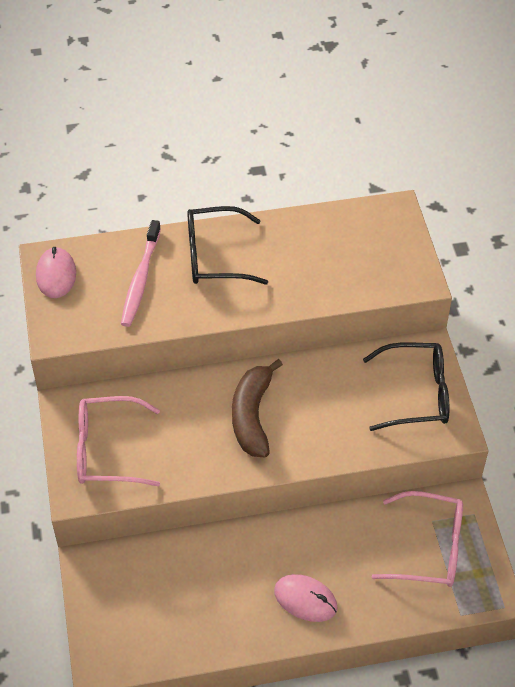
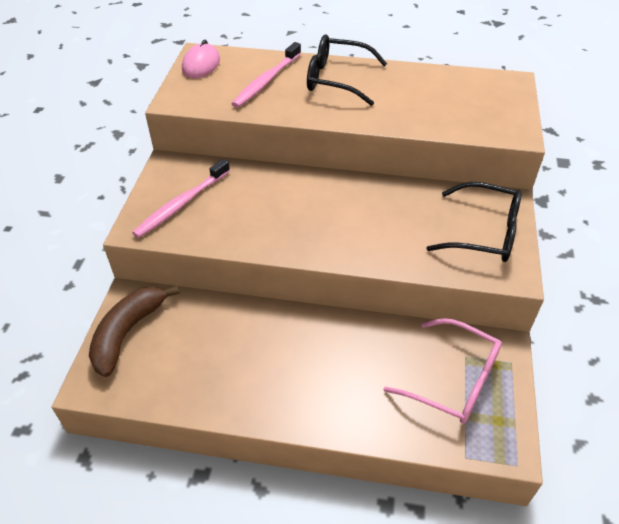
camera: 20 degrees right, 5 degrees down
(107, 450) = (181, 204): pink glasses -> pink toothbrush
(252, 416) = (321, 211): brown banana -> brown banana (127, 333)
(305, 599) = (309, 389): pink mouse -> none

